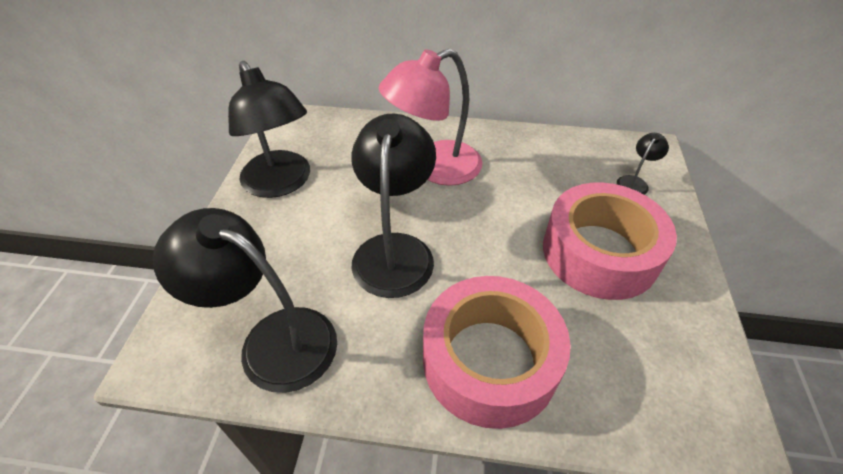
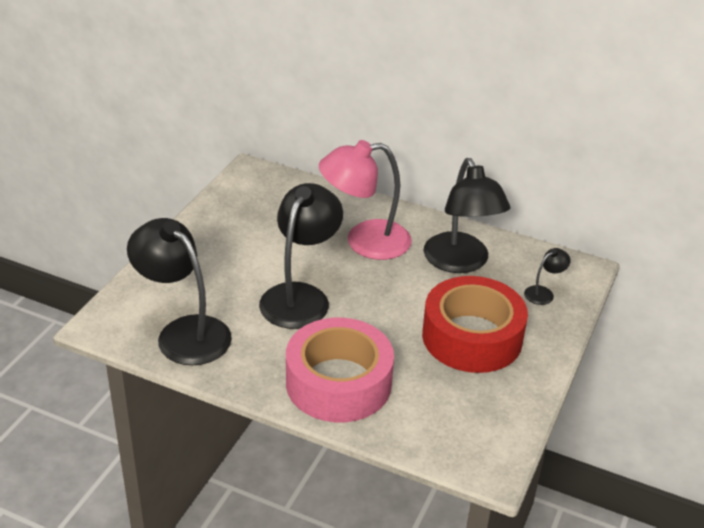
camera: 15 degrees right, 10 degrees down
(281, 183) = (225, 226): black lamp -> black lamp (460, 262)
(599, 252) = (472, 337): pink tape -> red tape

